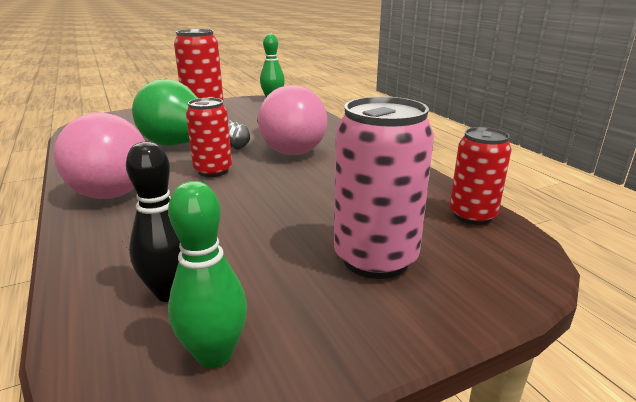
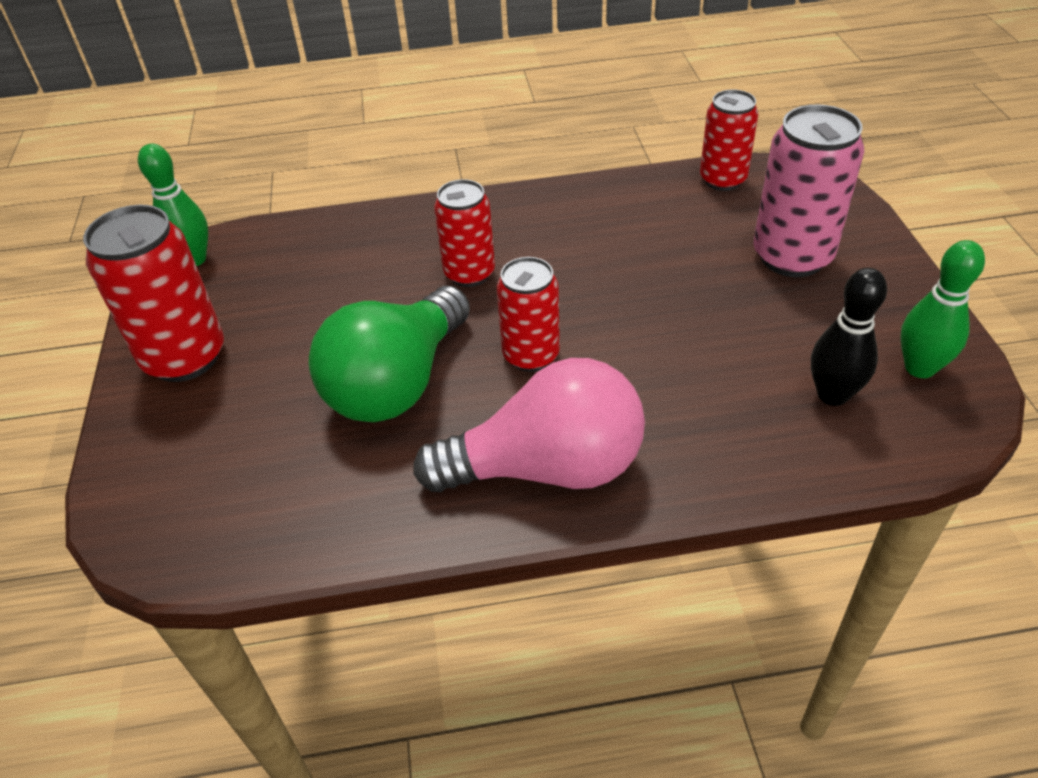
camera: 70 degrees left, 20 degrees up
(287, 147) = (469, 273): pink light bulb -> red can

